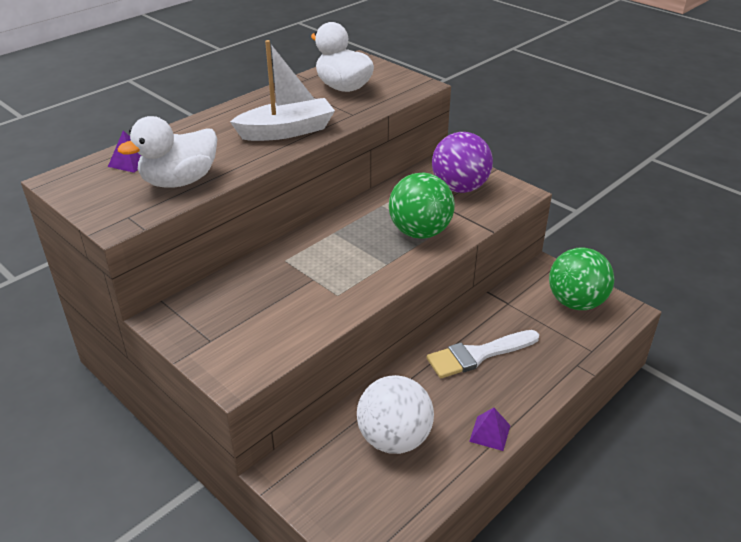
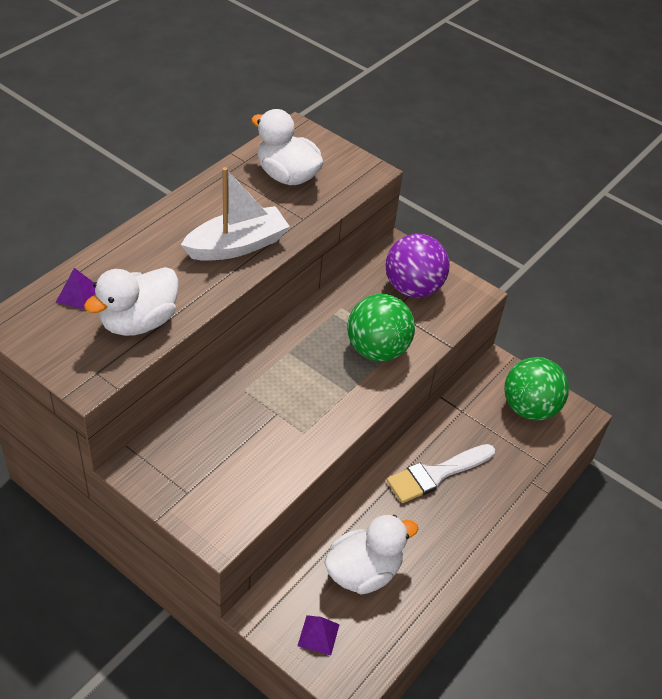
camera: 10 degrees left, 10 degrees up
(394, 439) = (363, 572): white ball -> white duck
(489, 433) = (452, 561): purple pyramid -> purple pyramid (318, 635)

